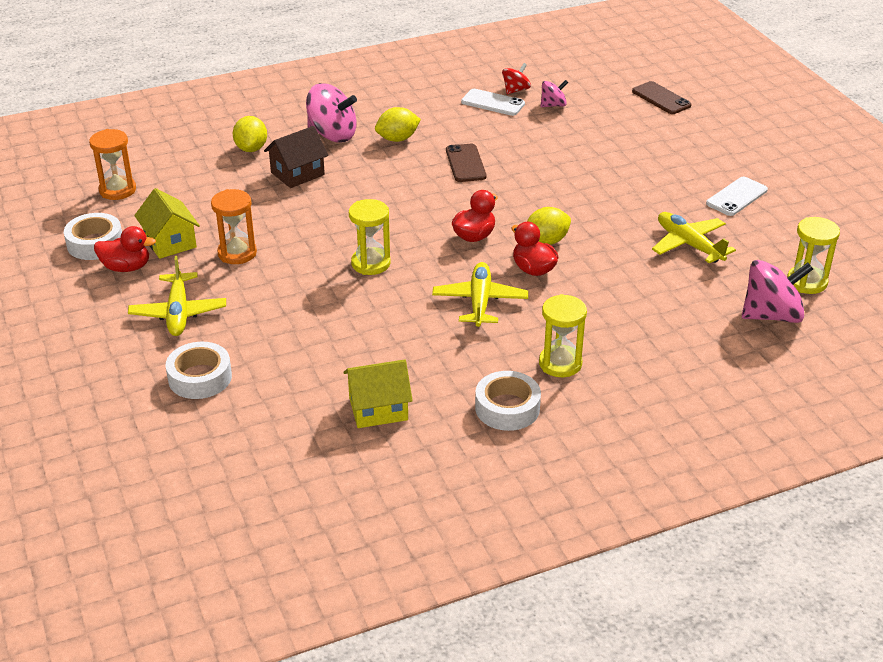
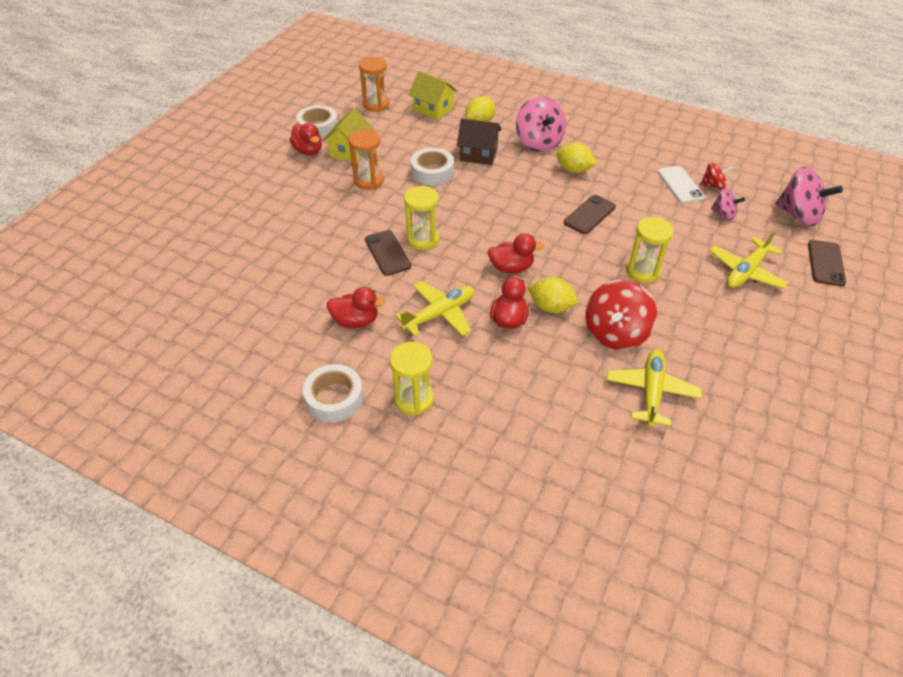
camera: 50 degrees right, 10 degrees up
(178, 313) = (287, 194): yellow plane -> yellow plane (746, 271)
(200, 377) = (234, 239): white tape -> white tape (432, 172)
(360, 292) = (387, 253): none -> brown phone
(378, 409) = (274, 333): yellow house -> yellow house (433, 109)
(427, 352) = (356, 321): none -> red duck
(613, 227) = (615, 333): none -> red spinning top
(737, 197) = (758, 385): white phone -> none
(771, 315) = (621, 503): pink spinning top -> pink spinning top (798, 215)
(807, 282) = (699, 503): yellow hourglass -> yellow hourglass (643, 271)

